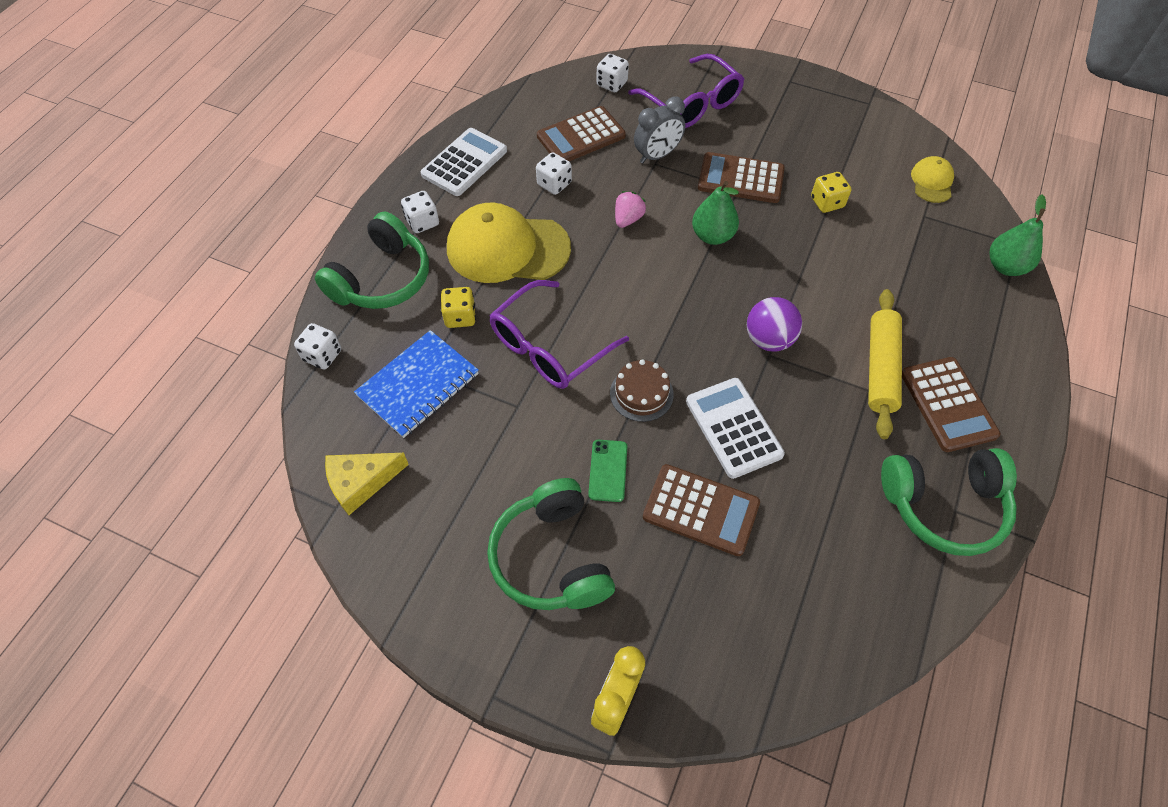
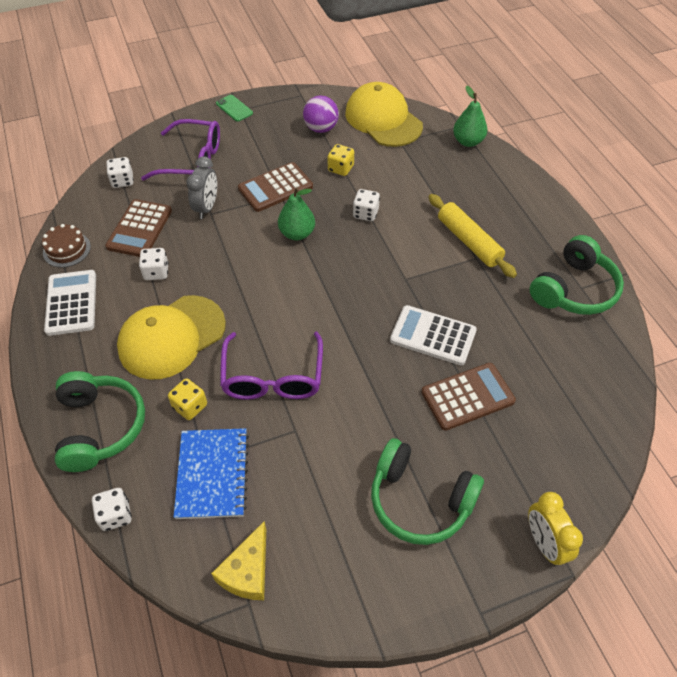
camera: 45 degrees left, 5 degrees down
(422, 222) = (86, 365): white dice -> white dice (365, 213)
(608, 470) = (393, 420): green phone -> green phone (234, 108)
(628, 219) = (232, 260): pink strawberry -> none
(641, 393) = (361, 359): brown cake -> brown cake (66, 249)
(768, 339) = (396, 270): purple ball -> purple ball (321, 128)
(932, 182) = (383, 119): yellow cap -> yellow cap, size x2.07
(948, 404) = (520, 235): brown calculator -> none

